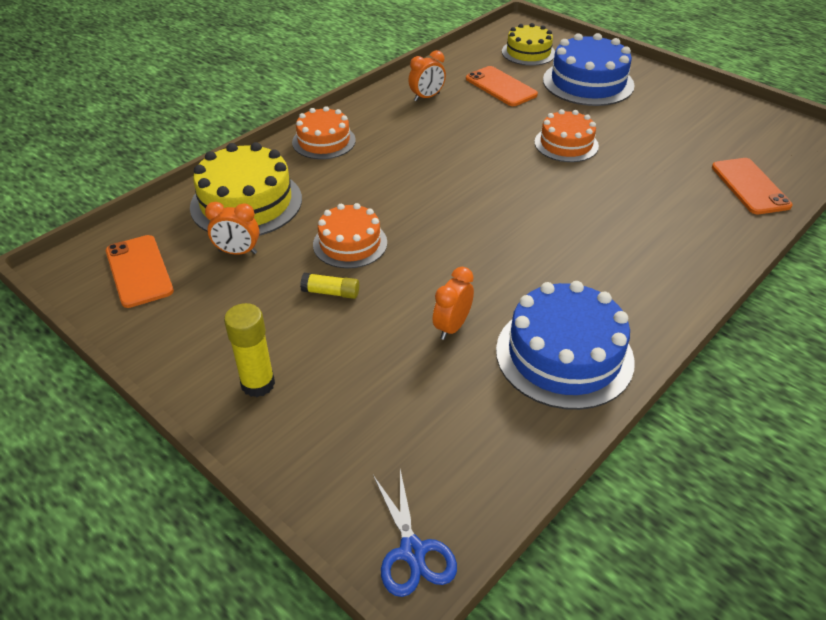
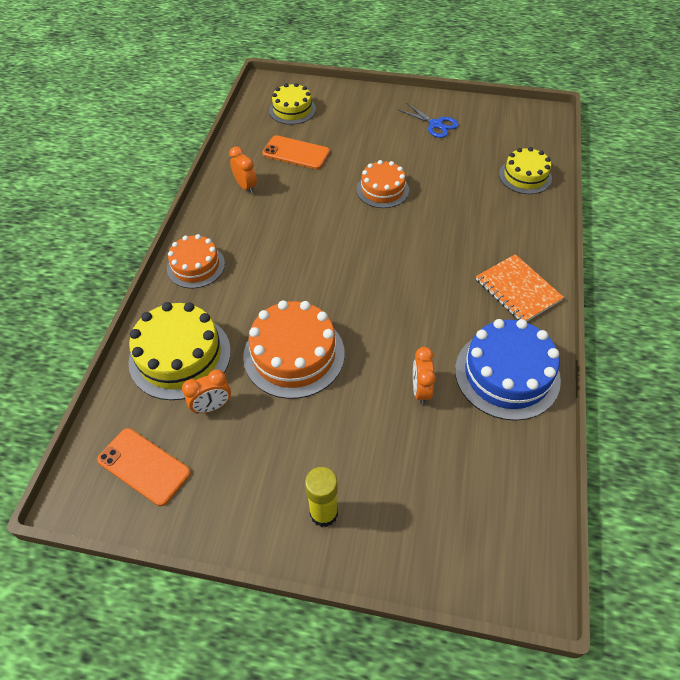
camera: 30 degrees left, 10 degrees up
(331, 292) = (314, 406): yellow glue stick -> none
(350, 243) = (294, 354): orange cake -> orange cake, size x1.58
(412, 551) = (524, 577): blue scissors -> blue scissors (435, 124)
(426, 97) = (246, 186): orange clock -> orange clock turned 60 degrees counterclockwise
(588, 82) = (357, 123): blue cake -> none
(647, 285) = (518, 290): none -> orange notebook
(750, 186) = (525, 176): orange phone -> yellow cake

